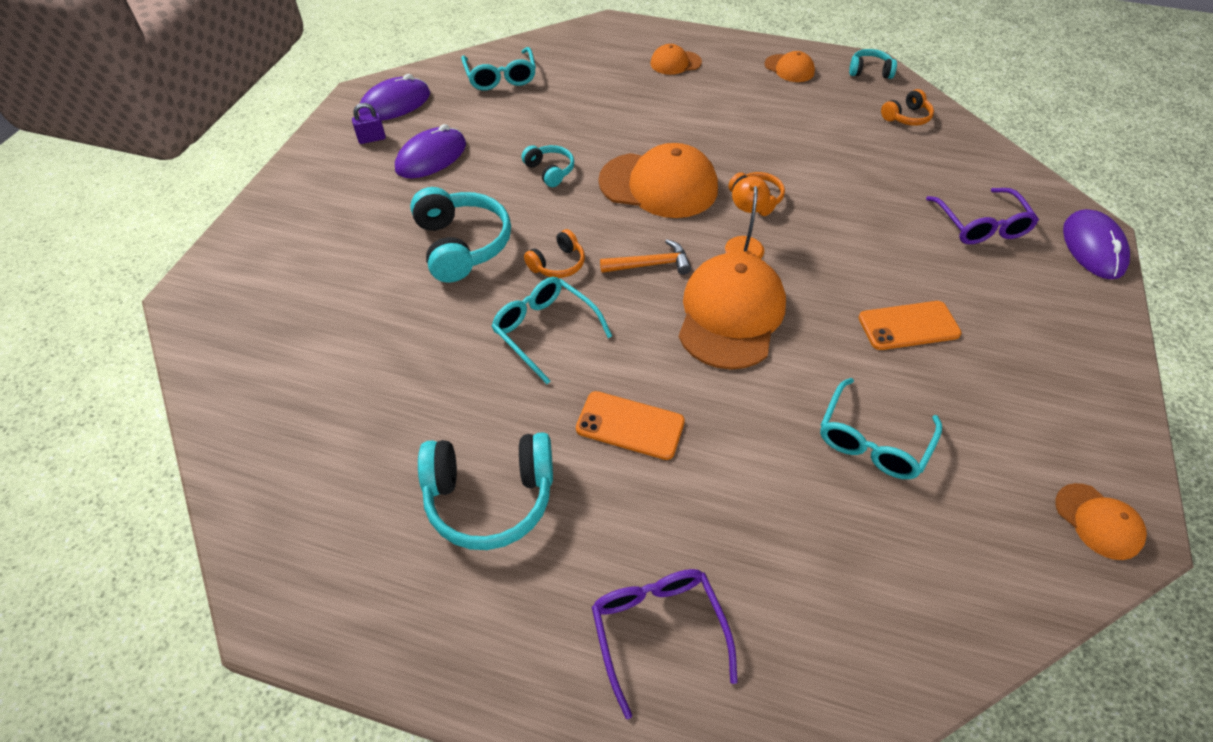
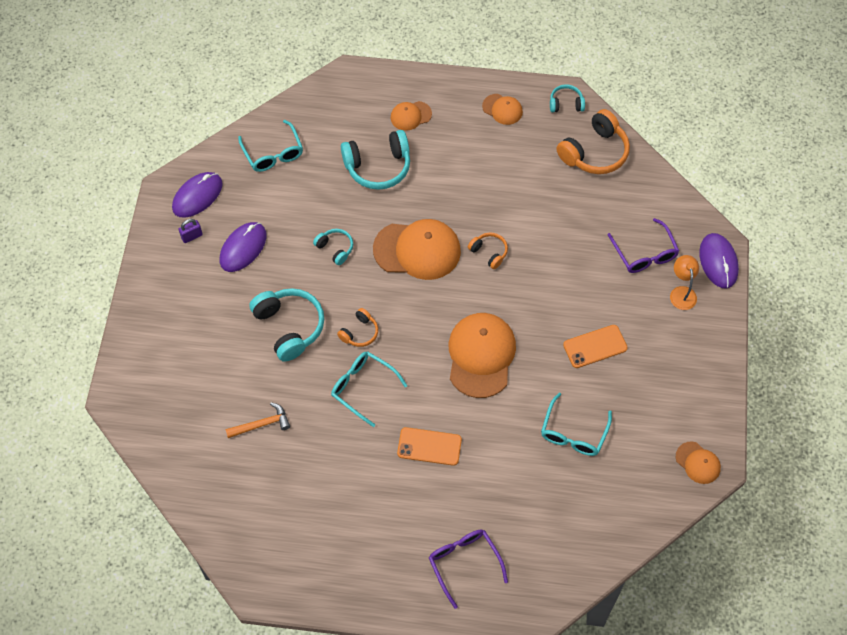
camera: 10 degrees left, 10 degrees up
(490, 497) = (357, 505): turquoise headphones -> turquoise headphones (378, 166)
(650, 264) = (422, 323): orange hammer -> orange hammer (261, 424)
(744, 244) = (483, 295): orange lamp -> orange lamp (682, 292)
(906, 117) = (594, 152): orange headphones -> orange headphones, size x1.88

